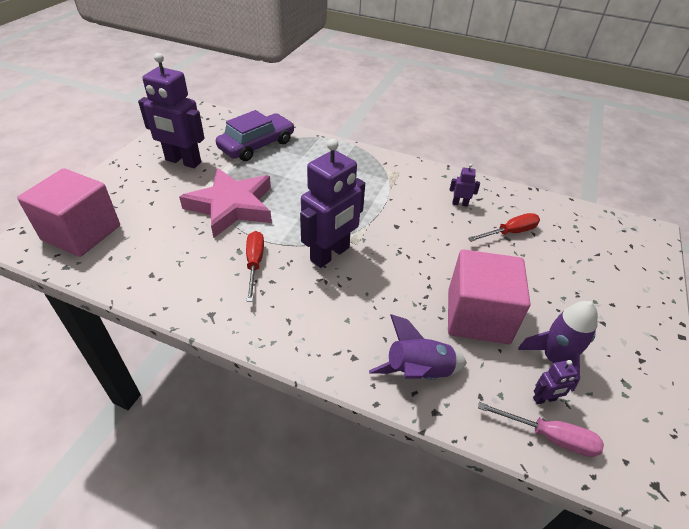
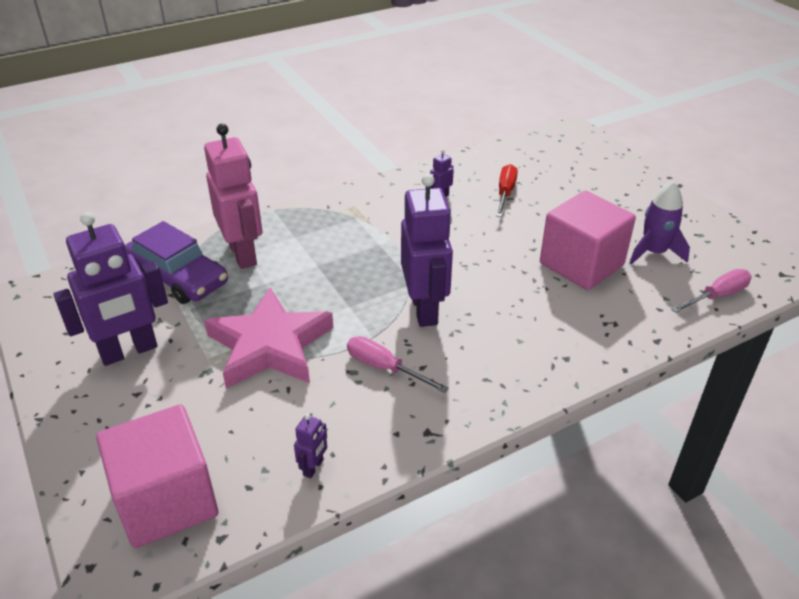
camera: 50 degrees left, 5 degrees down
(254, 263) = (384, 368): red screwdriver -> pink screwdriver
(257, 145) = (178, 277): purple car -> purple car turned 135 degrees clockwise
(301, 156) = (243, 254): none -> pink robot
(418, 372) = (612, 329): purple rocket -> none
(544, 399) = (685, 279): purple robot -> purple robot (313, 467)

